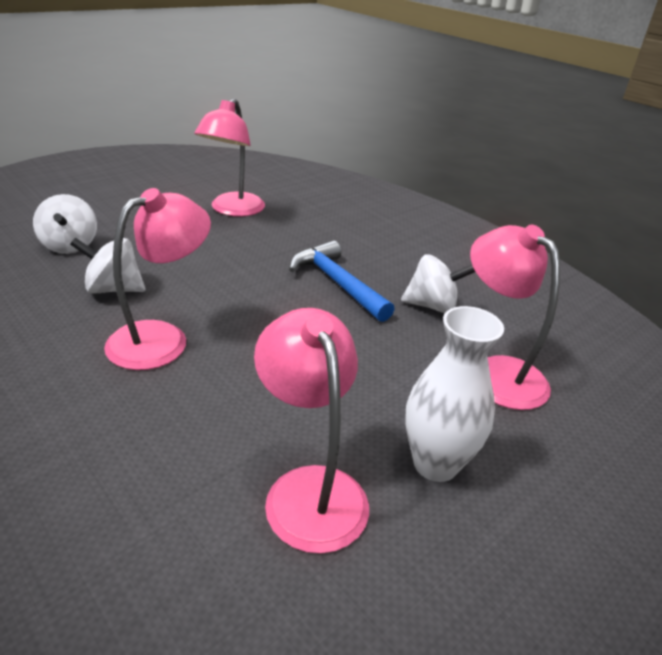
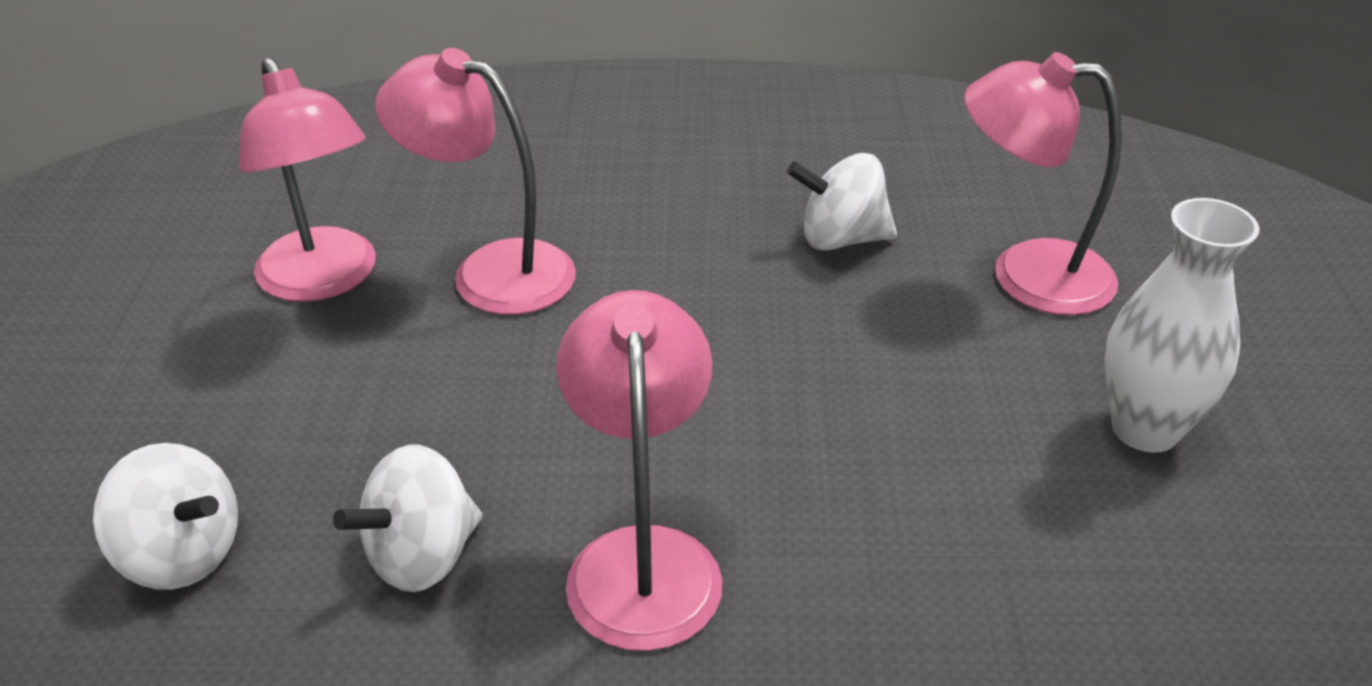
camera: 45 degrees left, 5 degrees up
(310, 489) = (1108, 564): pink lamp -> pink lamp (491, 271)
(337, 283) = (692, 291): blue hammer -> none
(432, 306) = (841, 239): white spinning top -> white spinning top turned 135 degrees counterclockwise

